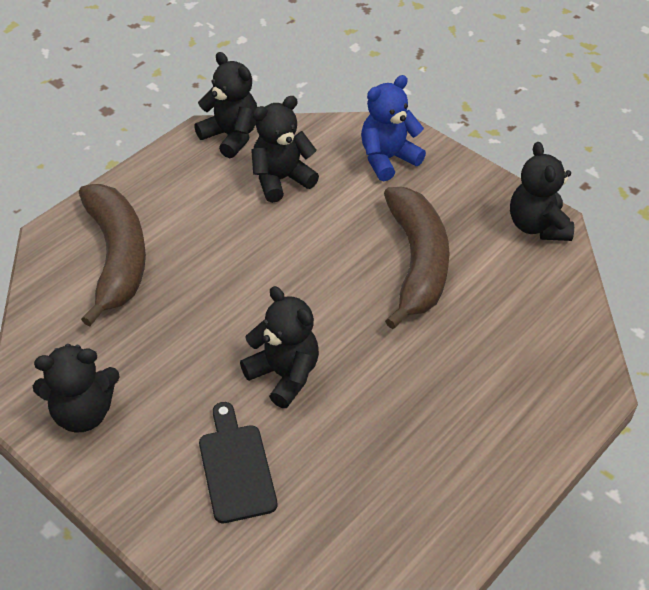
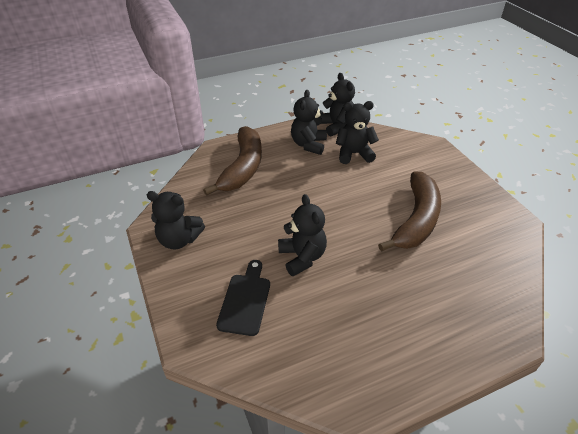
camera: 25 degrees right, 5 degrees down
(387, 159) = (423, 159): blue teddy bear -> none
(537, 226) = (508, 222): black teddy bear -> black teddy bear (308, 145)

